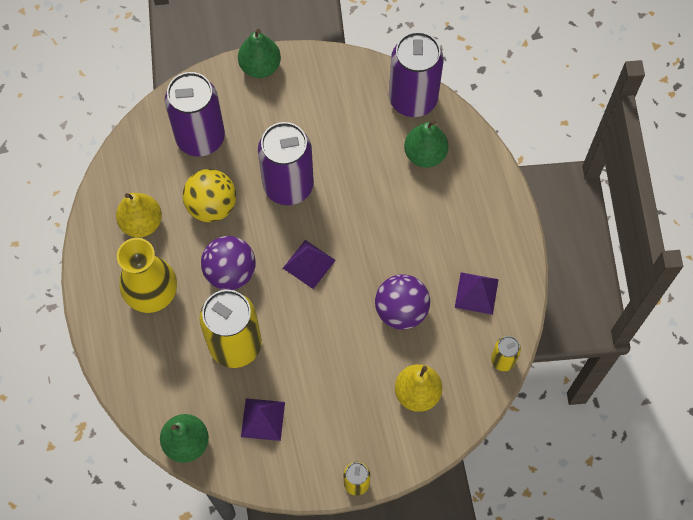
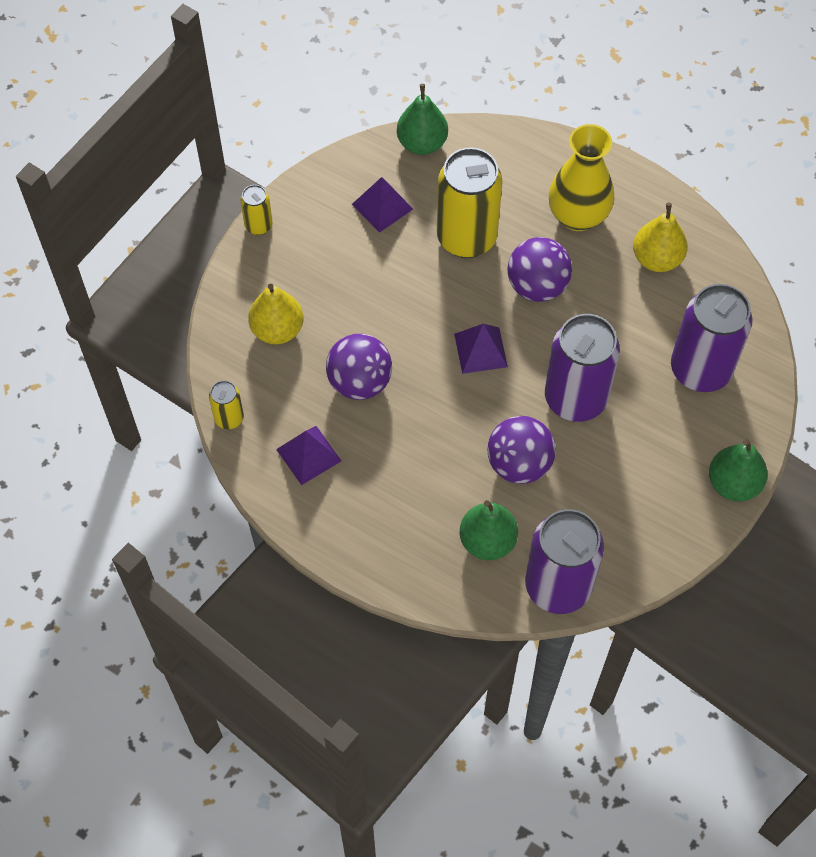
camera: 135 degrees right, 5 degrees down
(212, 206) = (618, 323): yellow ball -> none
(361, 179) = (519, 464): none -> purple ball

